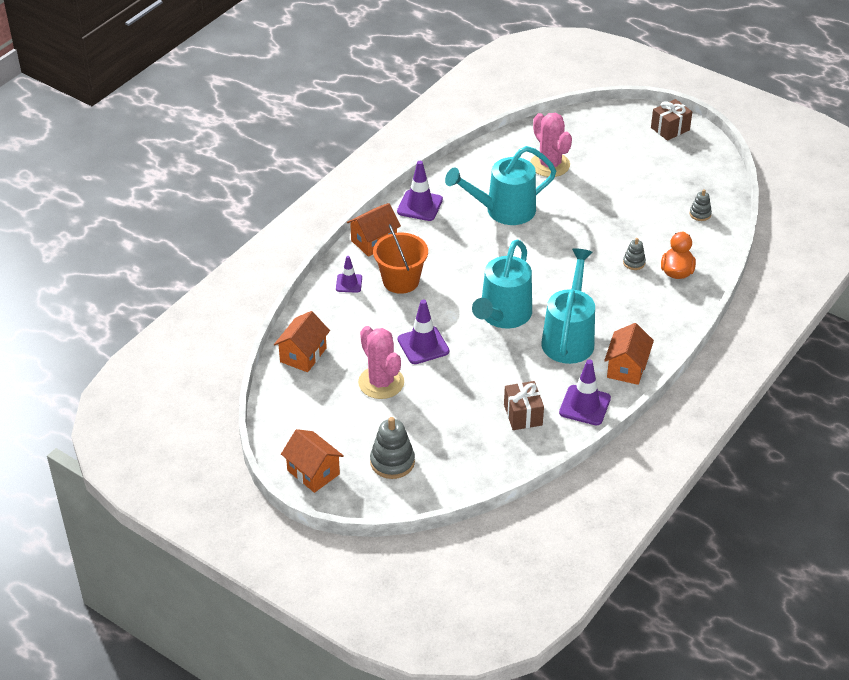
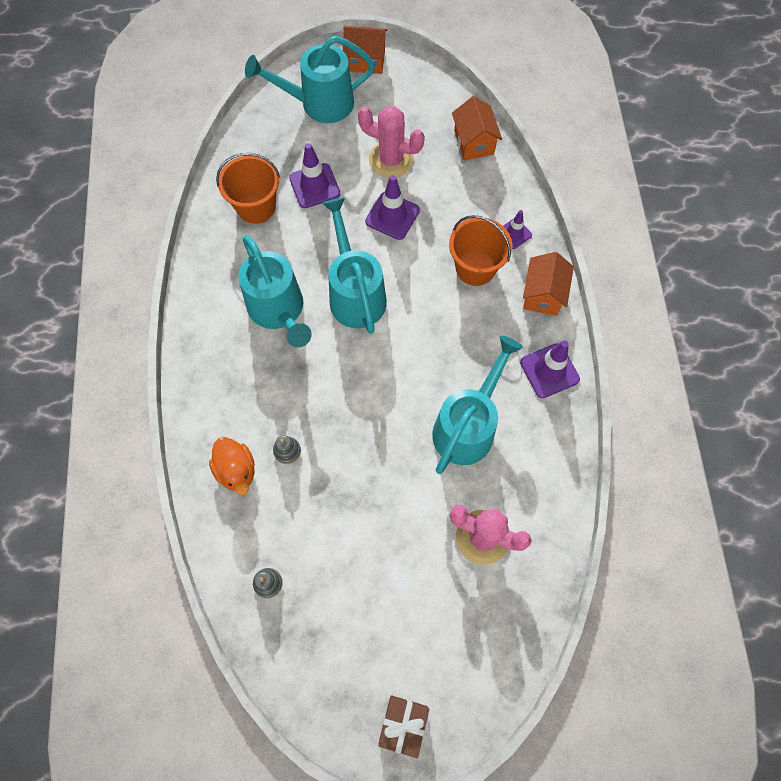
camera: 140 degrees right, 25 degrees up
(392, 462) = (318, 103): grey stacking toy -> turquoise watering can
(523, 415) = (256, 207): brown gift -> orange bucket
(584, 405) = (213, 250): purple traffic cone -> purple traffic cone (314, 186)
(627, 368) = (204, 313): orange house -> none

